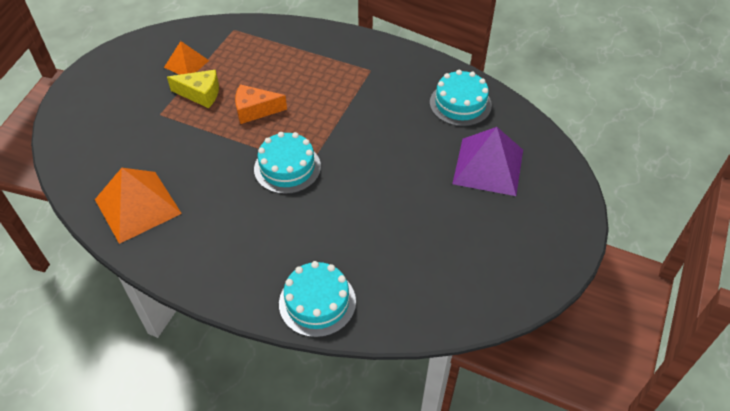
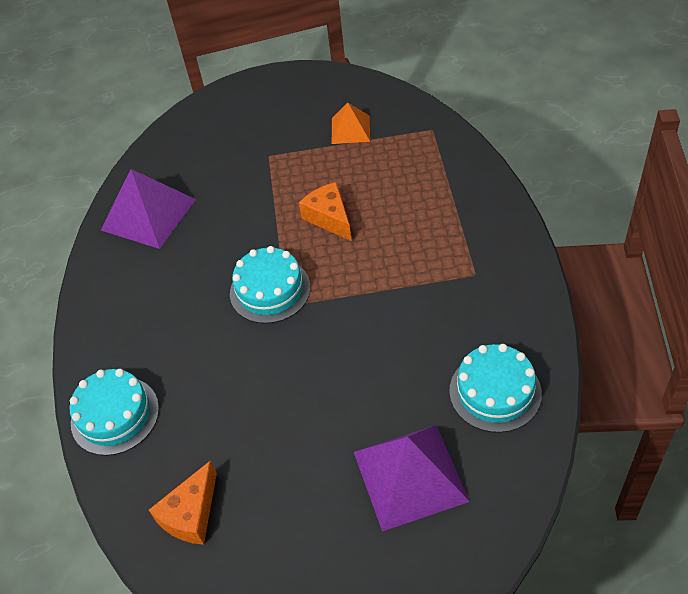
camera: 65 degrees right, 0 degrees up
(137, 206) = (148, 214): orange pyramid -> purple pyramid
(200, 94) = (318, 165): yellow cheese -> none
(437, 288) = (191, 514): none -> orange cheese

